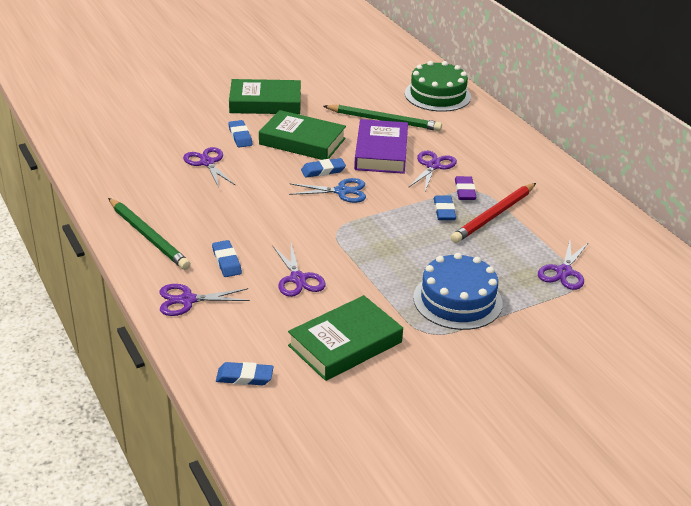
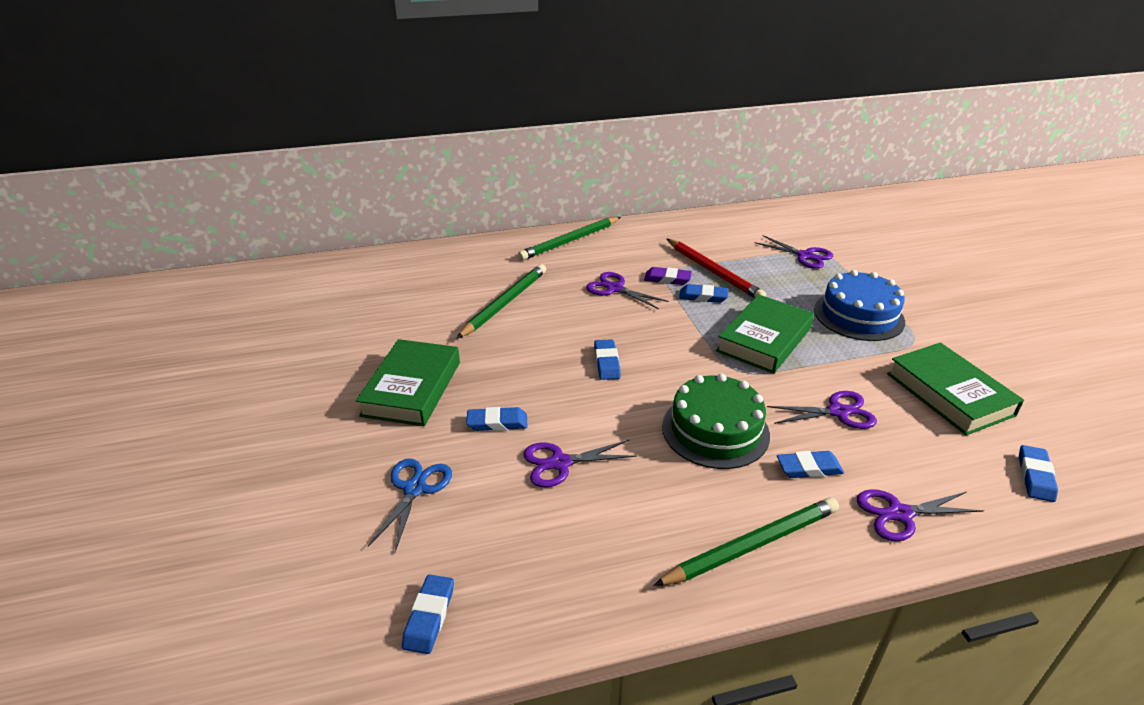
camera: 75 degrees left, 0 degrees up
(86, 138) = (429, 616): none -> blue eraser
(187, 300) = (900, 514): purple scissors -> purple scissors turned 75 degrees clockwise
(302, 141) = (530, 369): green book -> green book (764, 339)
(341, 191) = (656, 355): blue scissors -> blue scissors (415, 489)
(381, 152) = (576, 316): purple book -> none
(437, 95) = (463, 261): green cake -> green cake (715, 430)
(504, 137) = (570, 241): none -> green pencil

